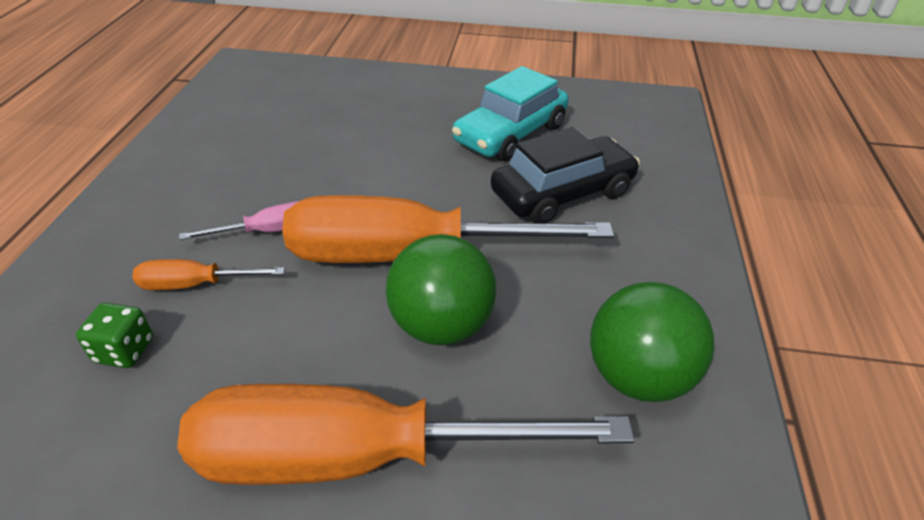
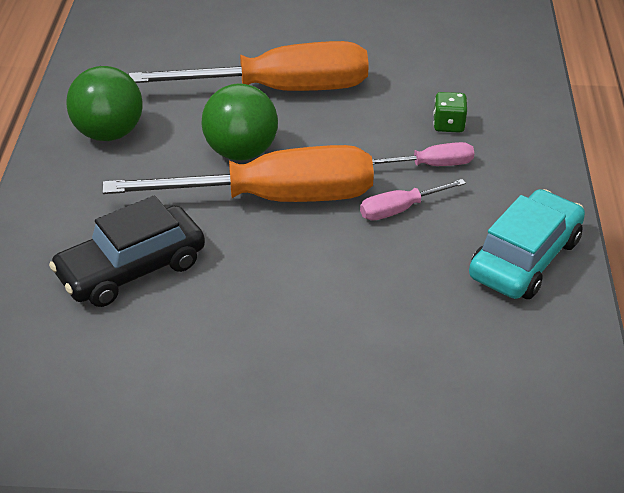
camera: 175 degrees right, 0 degrees up
(195, 284) = (432, 165): orange screwdriver -> pink screwdriver
(510, 134) = (179, 348): turquoise car -> turquoise car (525, 258)

